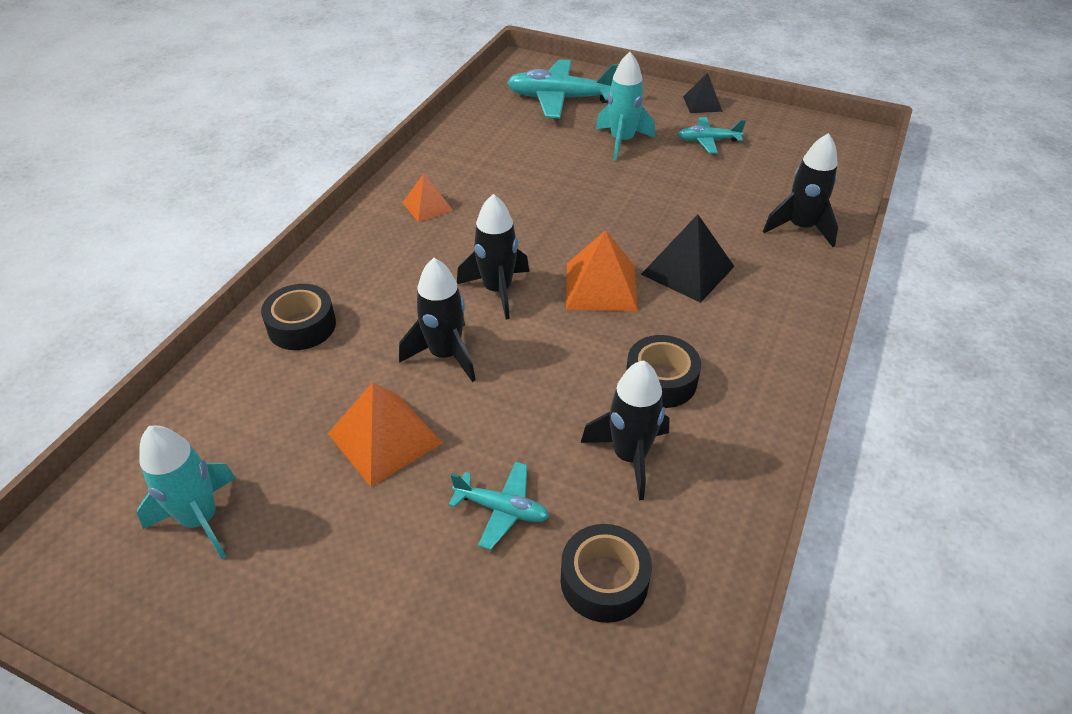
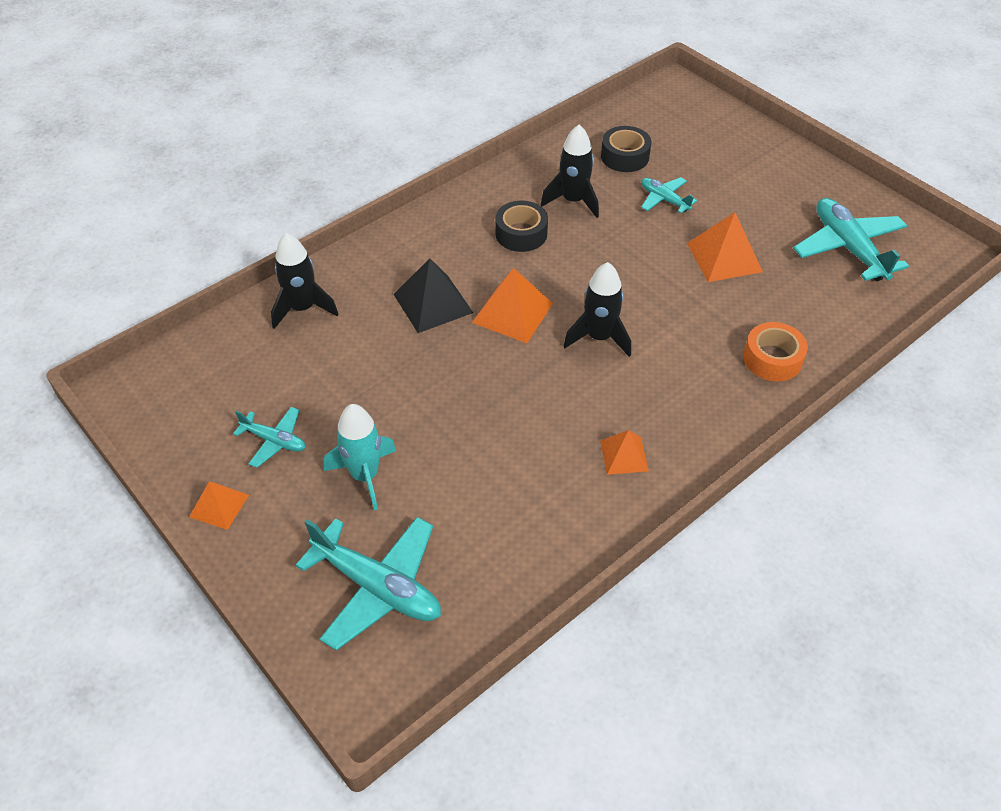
camera: 155 degrees left, 5 degrees up
(201, 519) = (848, 248): turquoise rocket -> turquoise plane
(302, 326) = (772, 359): black tape -> orange tape
(445, 355) = (663, 298): black rocket -> none
(702, 103) = (219, 506): black pyramid -> orange pyramid

